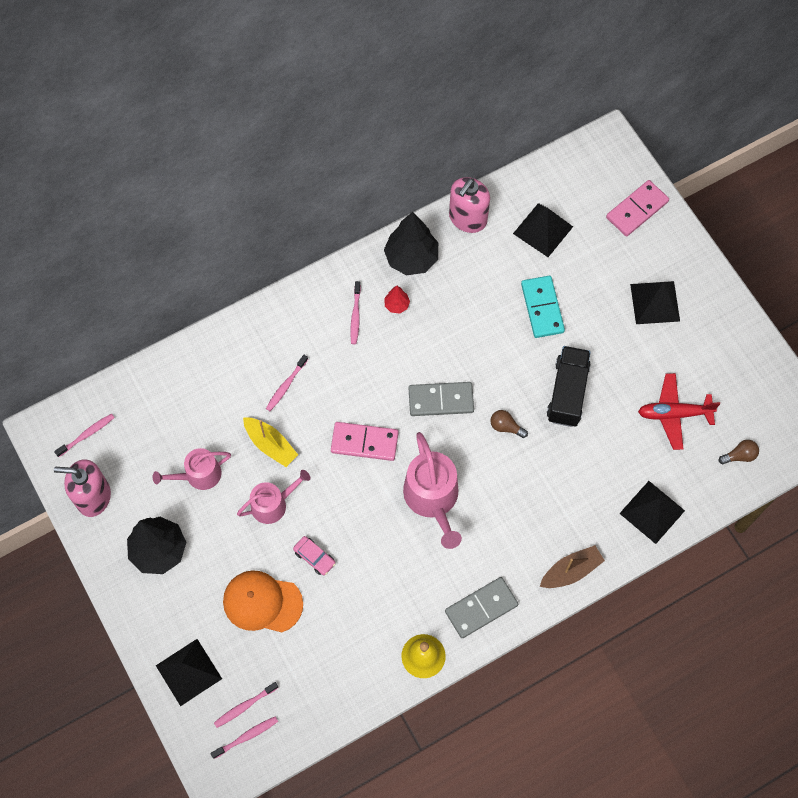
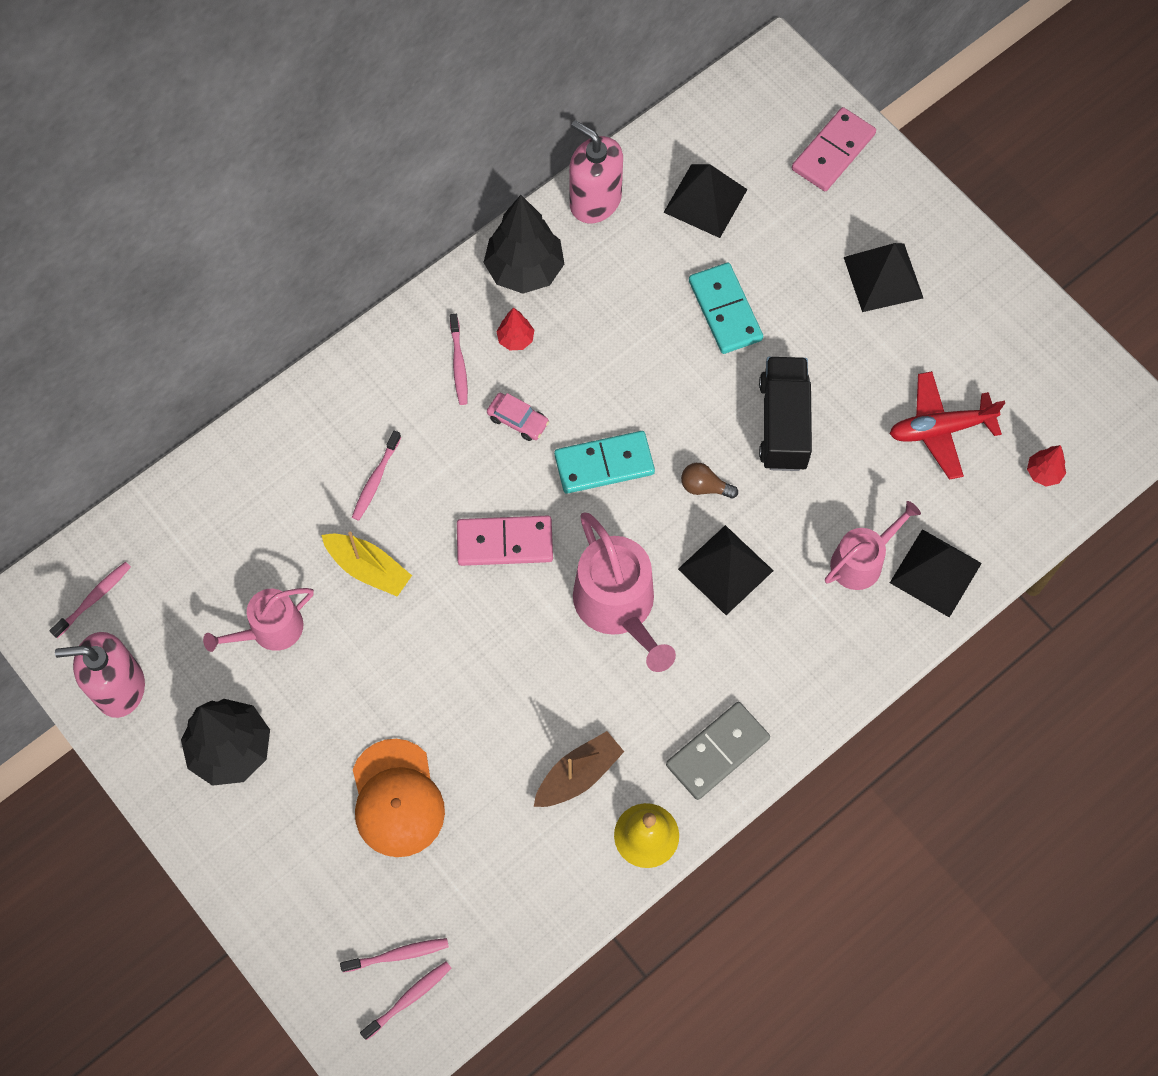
camera: 10 degrees left, 0 degrees up
(189, 672) = (306, 919): black pyramid -> black pyramid (725, 569)
(244, 706) = (398, 955): pink toothbrush -> pink toothbrush turned 150 degrees counterclockwise
(262, 602) = (397, 798): orange cap -> orange cap turned 105 degrees counterclockwise
(273, 504) = (387, 653): pink watering can -> pink watering can (861, 561)
(314, 557) = (462, 720): pink car -> pink car (518, 420)
(441, 400) = (604, 464): grey domino -> turquoise domino
(467, 218) = (595, 201): pink soap dispenser -> pink soap dispenser turned 105 degrees clockwise
(571, 571) = (836, 676): brown boat -> brown boat (578, 775)
(739, 455) = (1043, 473): brown light bulb -> red tree

